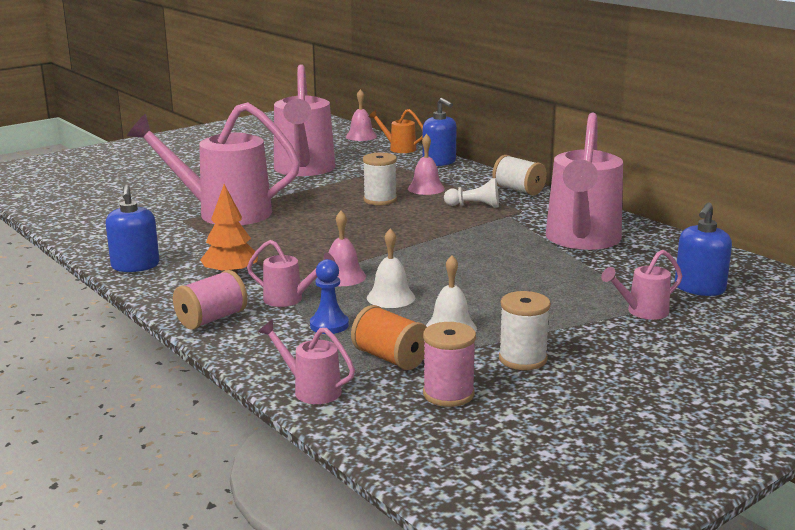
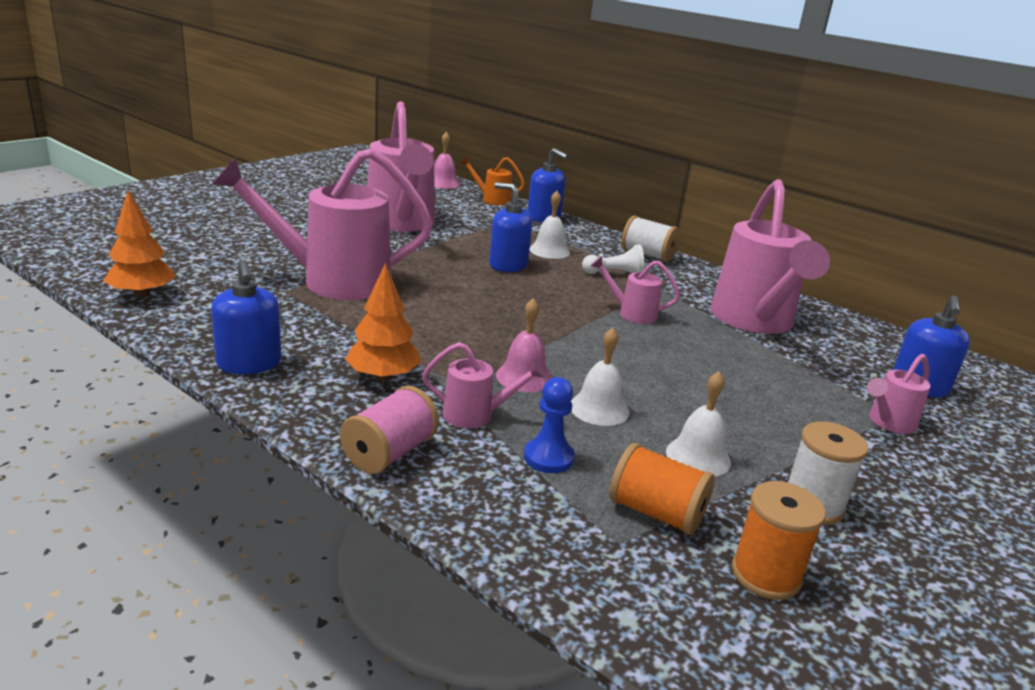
camera: 15 degrees left, 5 degrees up
(74, 223) = (142, 294): none -> orange tree
(311, 390) = (586, 580): pink watering can -> pink watering can (632, 313)
(380, 200) = (508, 265): white spool -> blue soap dispenser
(426, 188) = (549, 251): pink bell -> white bell
(448, 394) = (765, 575): pink spool -> orange spool

